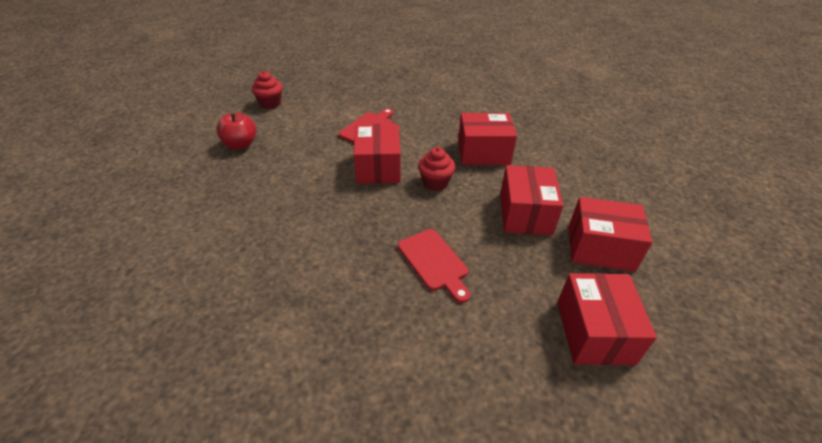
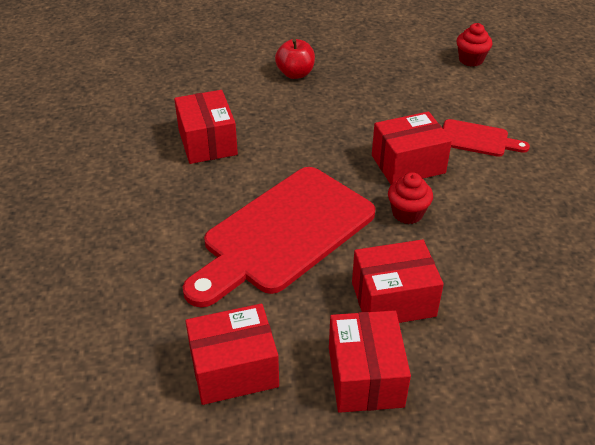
camera: 75 degrees right, 0 degrees up
(240, 144) = (387, 66): red apple -> red apple (295, 74)
(434, 262) = (283, 234): red cutting board -> red cutting board, size x2.15
(483, 152) = (495, 247): red box -> red box (207, 142)

